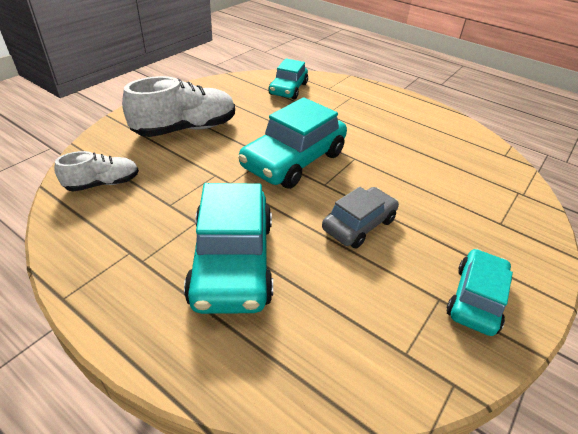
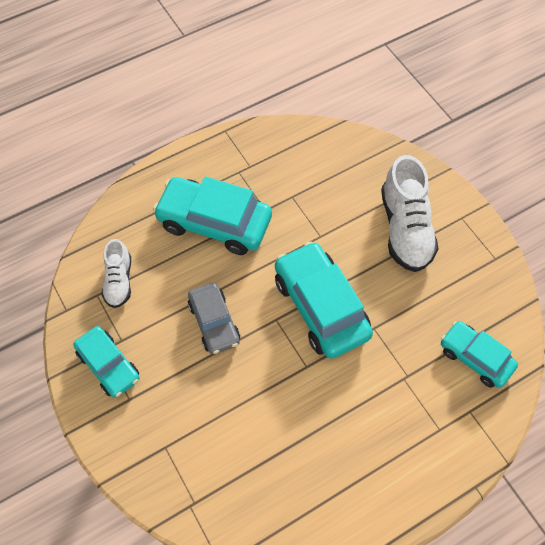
camera: 115 degrees right, 20 degrees up
(103, 184) = (334, 157): white shoe -> white shoe (119, 281)

